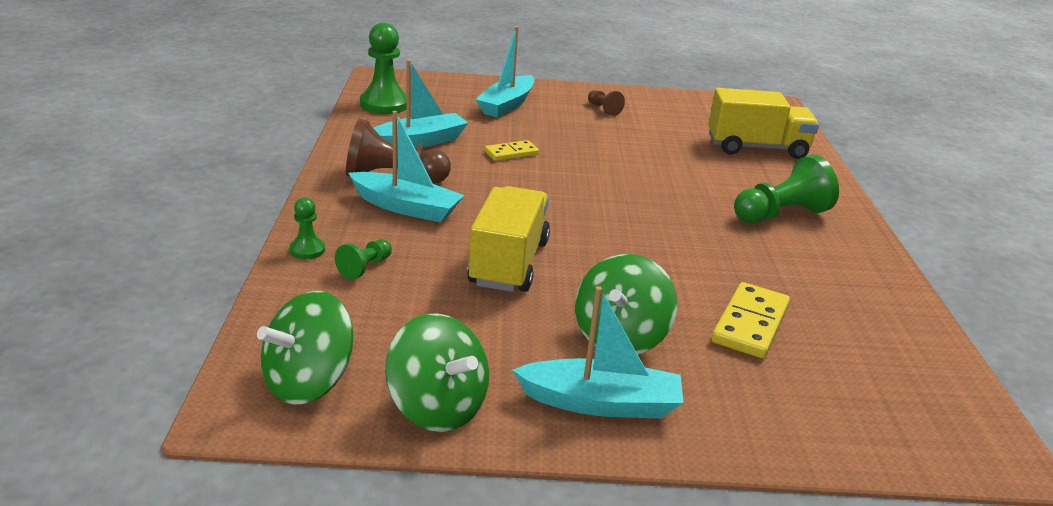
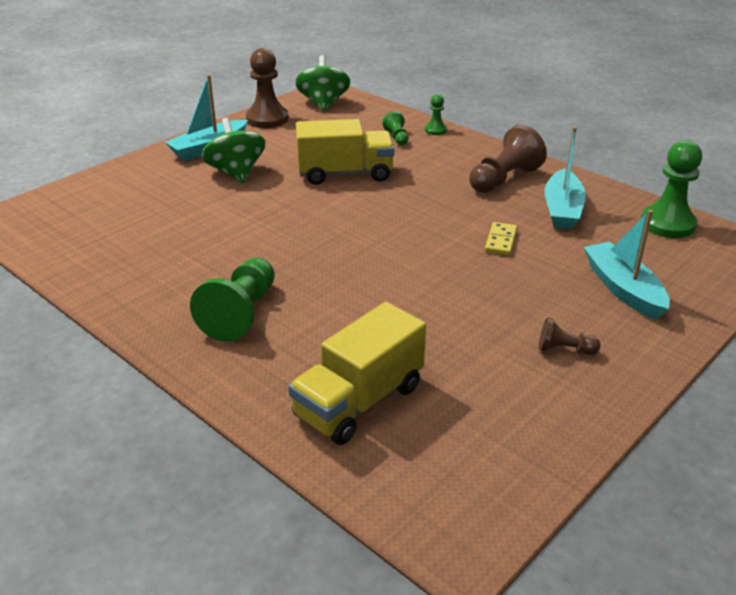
camera: 135 degrees right, 5 degrees up
(406, 207) = (453, 169): turquoise boat -> none
(437, 407) = (267, 119): green spinning top -> brown pawn
(509, 263) = (345, 174): yellow truck -> yellow truck turned 60 degrees counterclockwise
(750, 324) = (178, 214): yellow domino -> none

